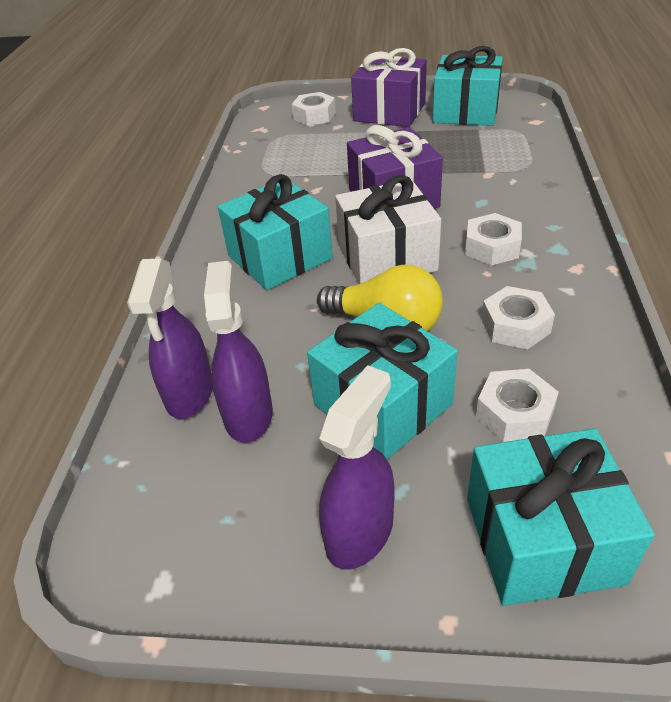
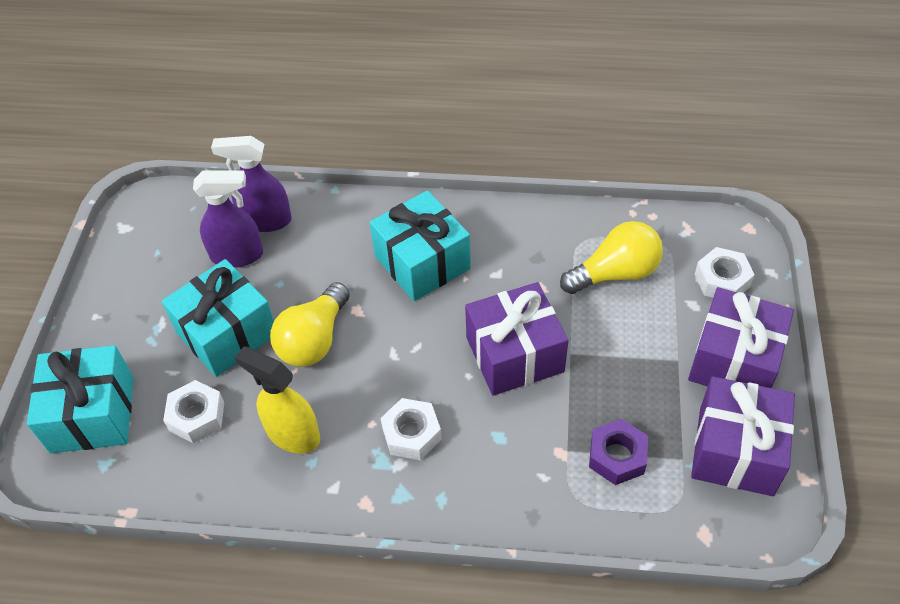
camera: 90 degrees right, 10 degrees up
(304, 156) = (615, 273): none -> yellow light bulb
(360, 532) = (128, 318): purple spray bottle -> none
(387, 258) = (408, 344): white gift -> none
(465, 112) = (735, 450): turquoise gift -> purple gift
(484, 151) = (617, 456): none -> purple nut
(515, 326) = (292, 434): white nut -> yellow spray bottle

